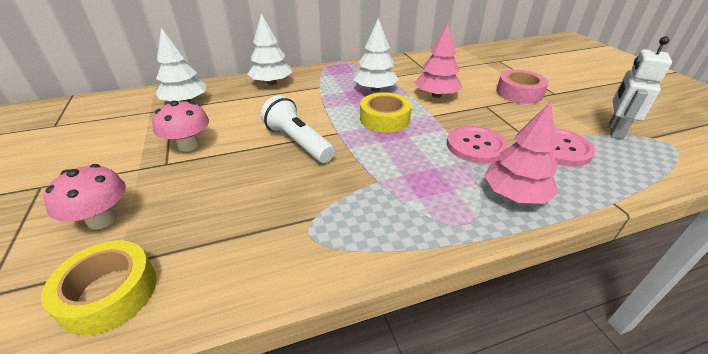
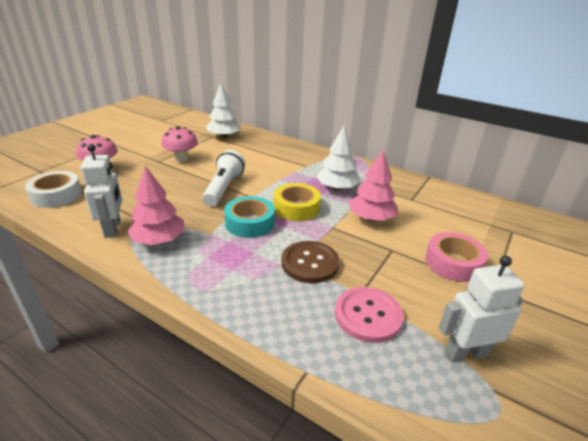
camera: 50 degrees right, 5 degrees down
(109, 293) = (56, 195): yellow tape -> white tape
(272, 83) = (285, 149): white tree -> none
(286, 254) = (113, 229): none -> white robot
(383, 151) = (250, 223): none -> turquoise tape
(475, 146) = (310, 263): pink button -> brown button
(515, 194) = (257, 303): pink tree -> pink tree (159, 240)

